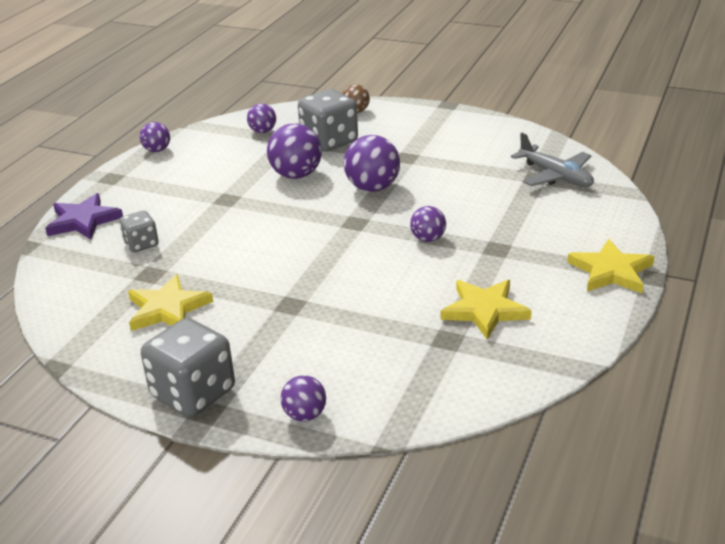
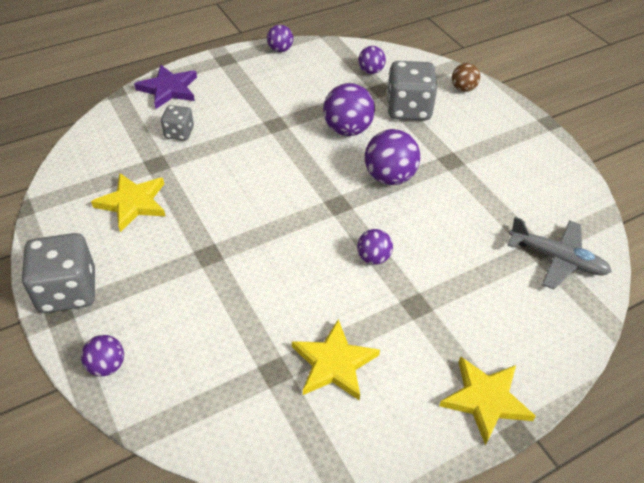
camera: 35 degrees right, 15 degrees up
(555, 176) = (557, 259): grey plane -> grey plane turned 60 degrees counterclockwise

